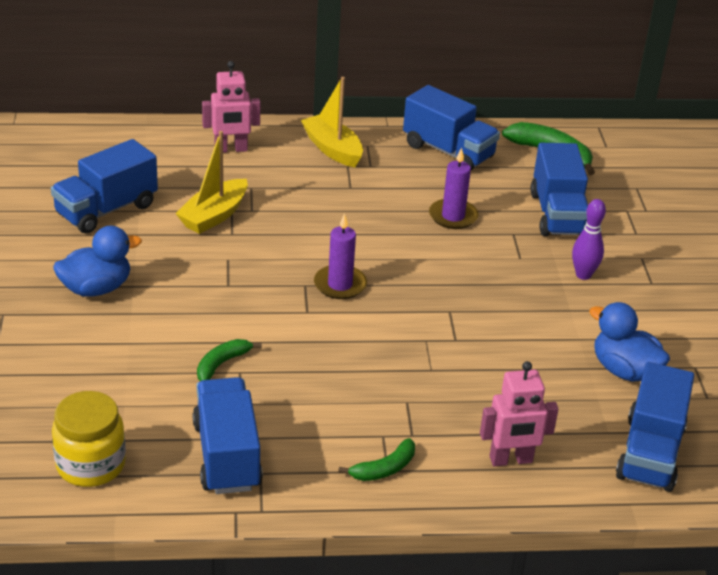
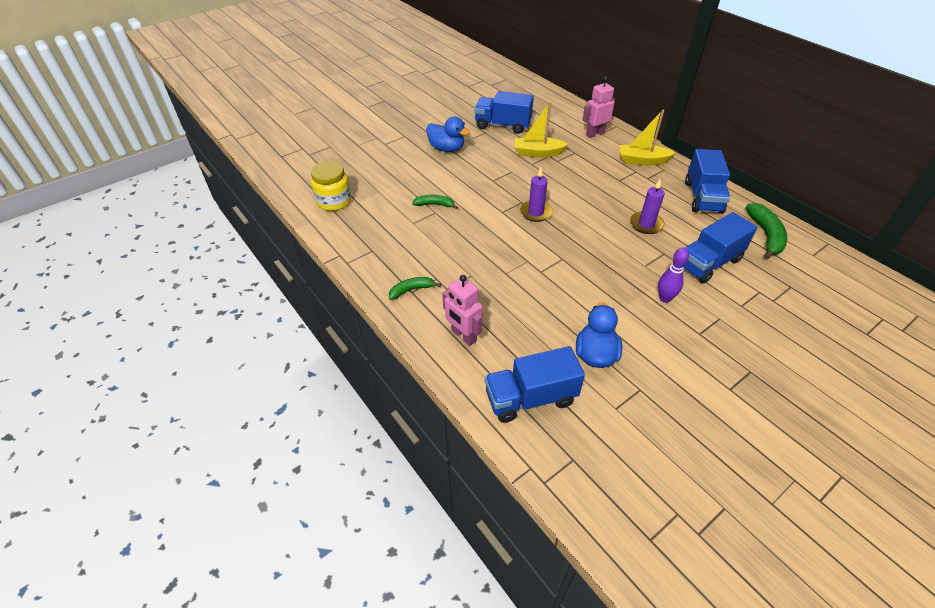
camera: 60 degrees right, 10 degrees up
(227, 455) = (374, 235): blue truck -> none
(231, 149) = (595, 134): pink robot -> pink robot turned 105 degrees clockwise
(332, 149) = (642, 161): yellow boat -> yellow boat turned 105 degrees counterclockwise
(384, 469) = (411, 290): green banana -> green banana turned 135 degrees clockwise

